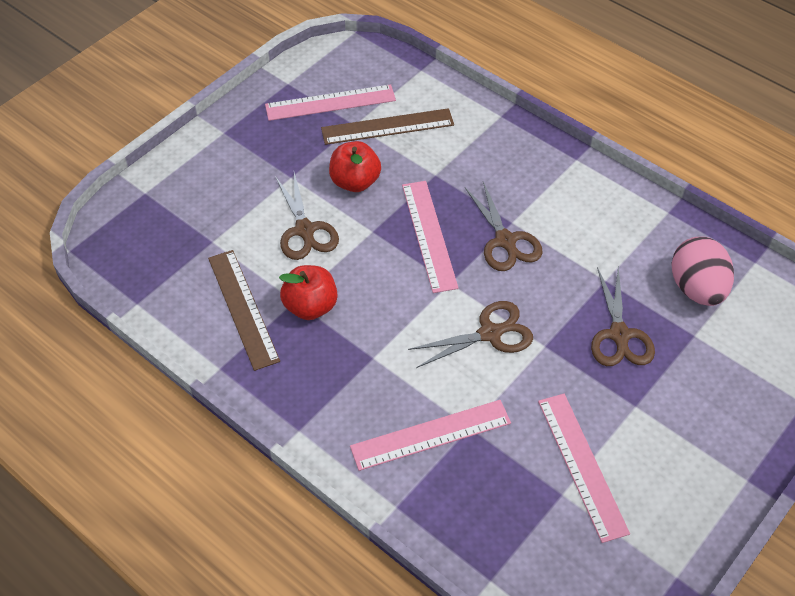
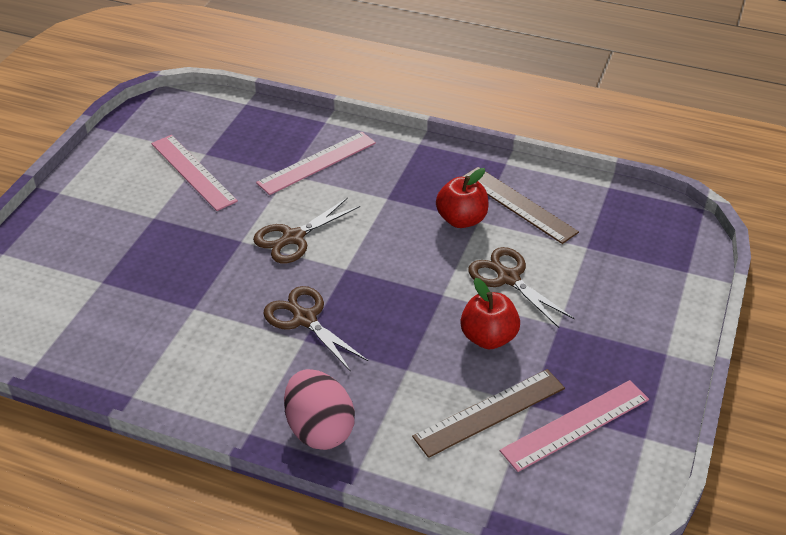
camera: 160 degrees right, 10 degrees down
(429, 235) = (384, 305): pink ruler -> none
(619, 335) = (174, 265): brown scissors -> none
(696, 288) = (99, 323): pink egg -> pink egg (319, 429)

